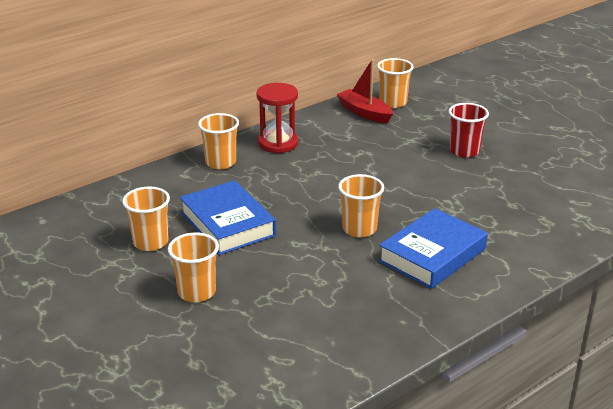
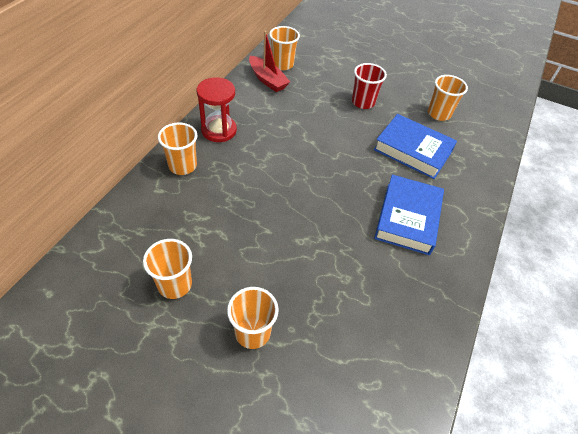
camera: 30 degrees left, 20 degrees up
(227, 224) = (231, 237): blue book -> blue book (413, 150)
(359, 229) = (339, 208): orange cup -> orange cup (439, 114)
(364, 113) = (267, 80): red boat -> red boat turned 150 degrees counterclockwise

